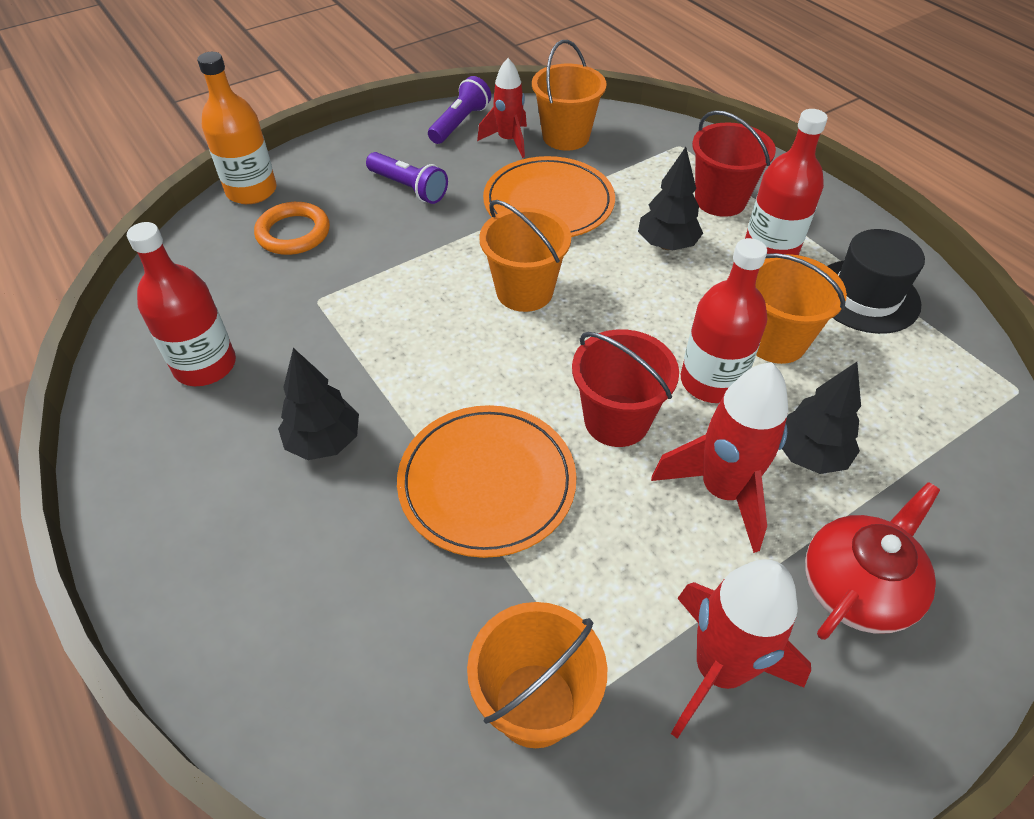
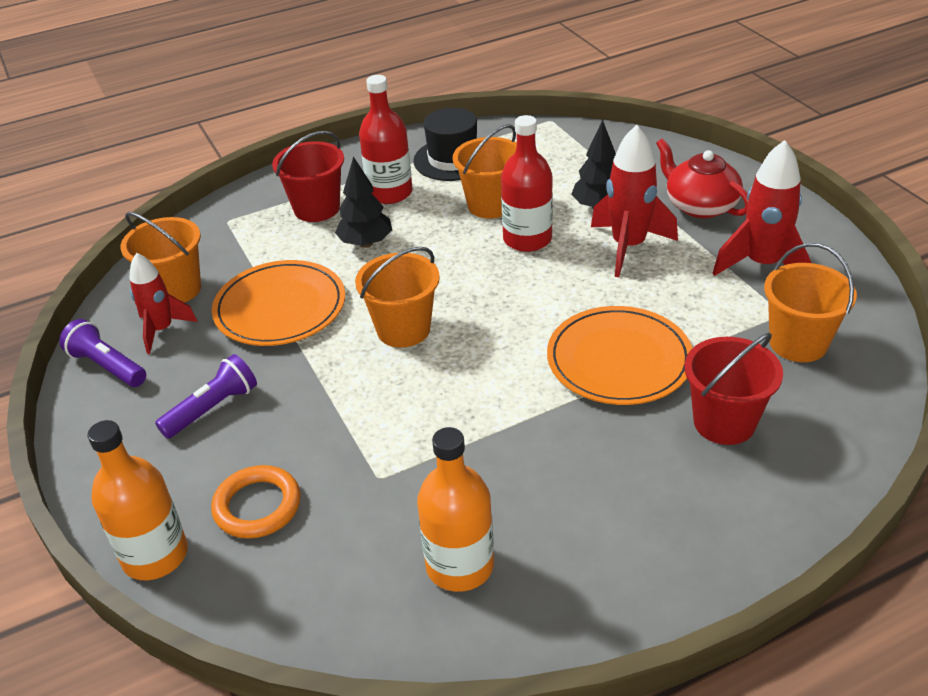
camera: 80 degrees left, 10 degrees down
(205, 365) = (460, 565): red bottle -> orange bottle
(324, 441) = (571, 461): black tree -> none
(616, 420) = (561, 288): red bucket -> red bucket (724, 422)

